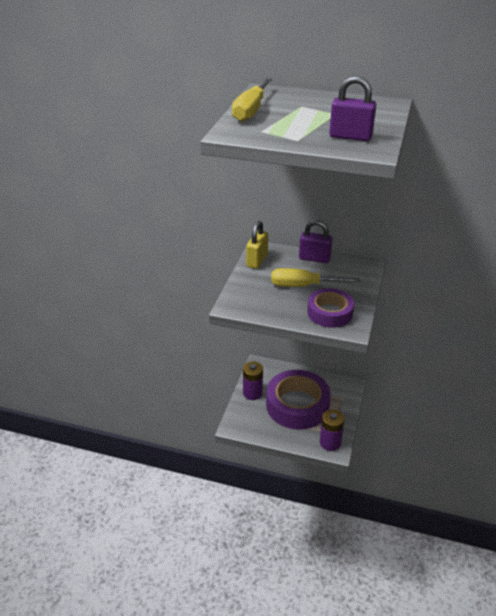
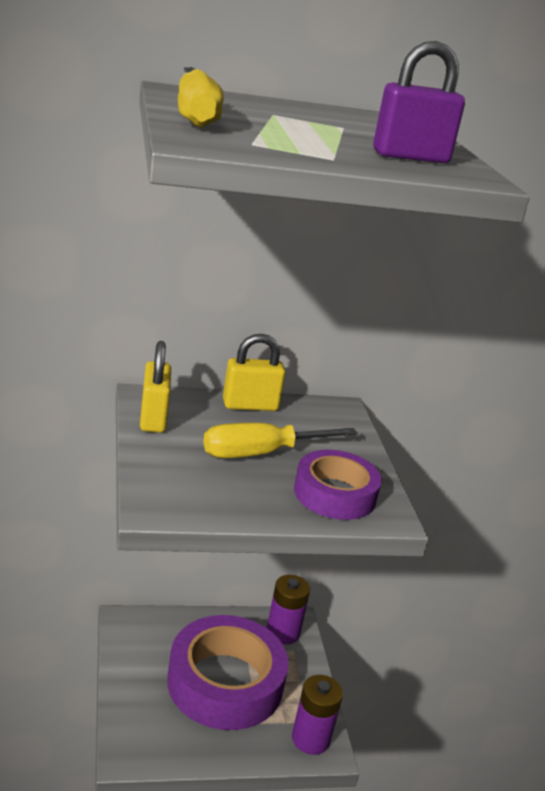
camera: 30 degrees left, 10 degrees down
(252, 393) = (136, 678): purple battery -> purple battery (283, 632)
(314, 258) = (250, 405): purple padlock -> yellow padlock

